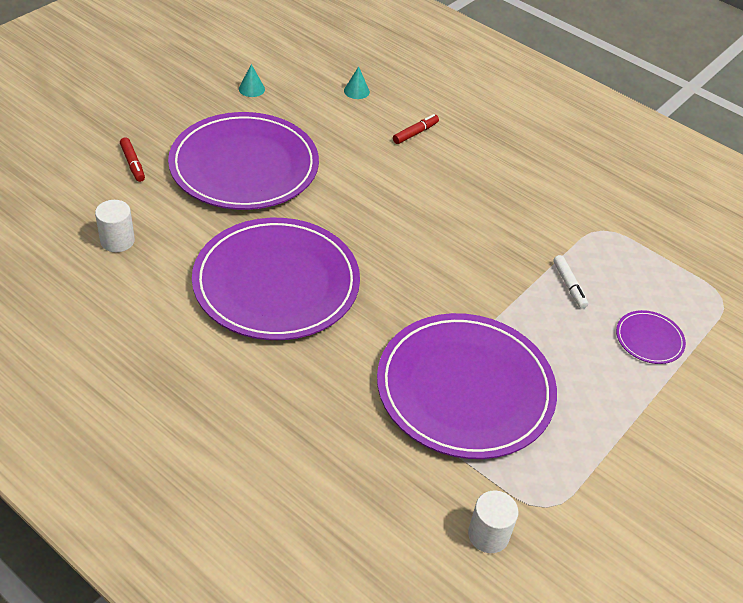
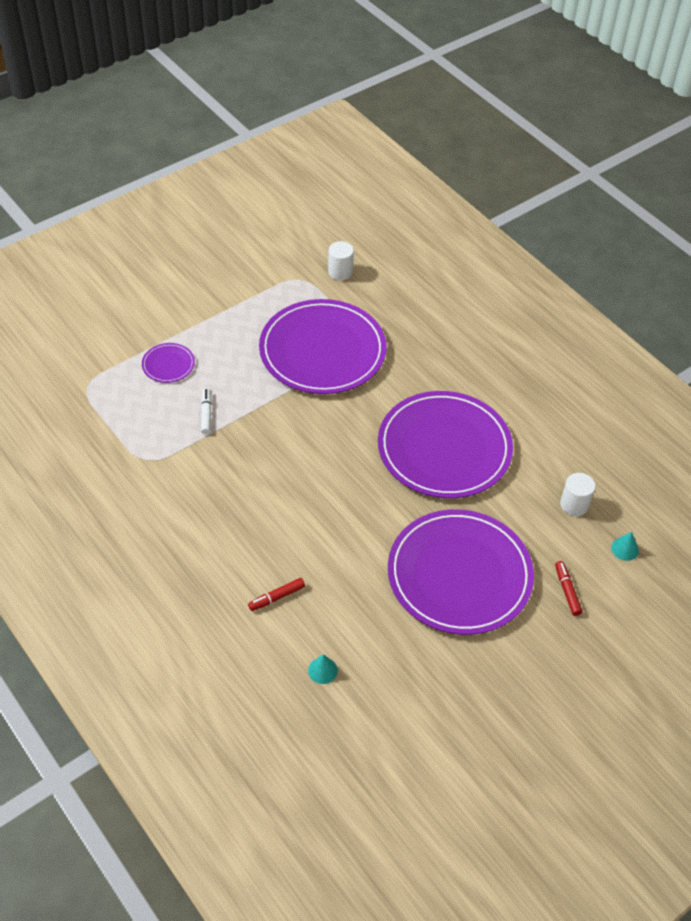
camera: 165 degrees left, 5 degrees up
(251, 89) = (441, 688): turquoise cone -> turquoise cone (625, 549)

